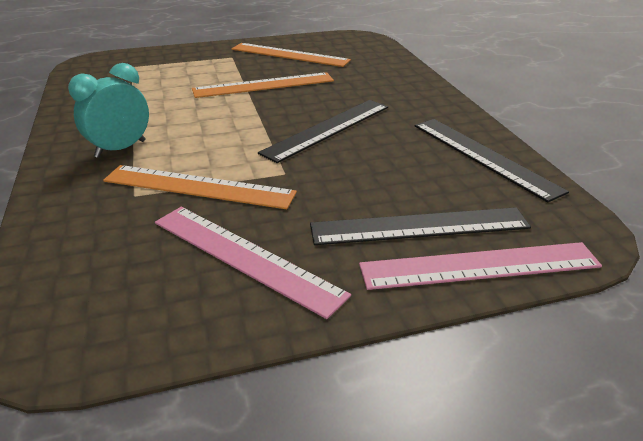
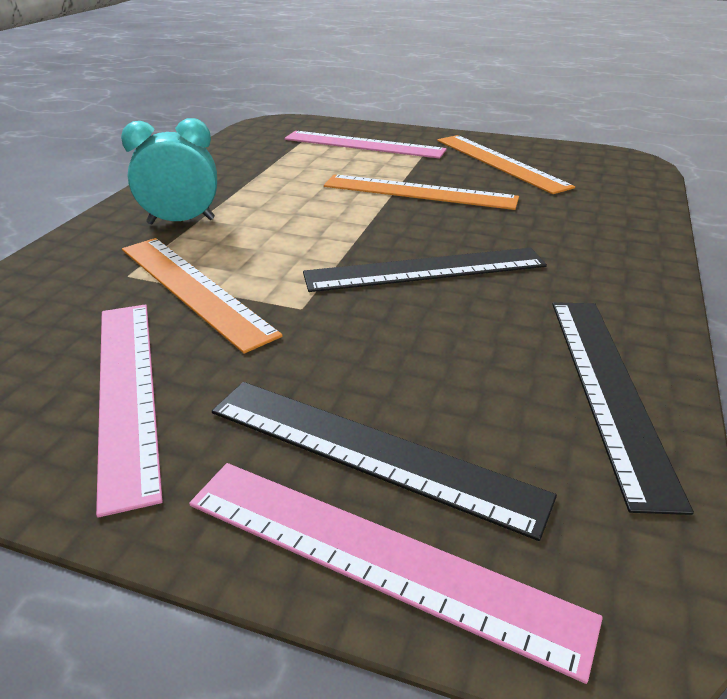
camera: 35 degrees right, 0 degrees up
(183, 63) = (363, 145): none -> pink ruler

